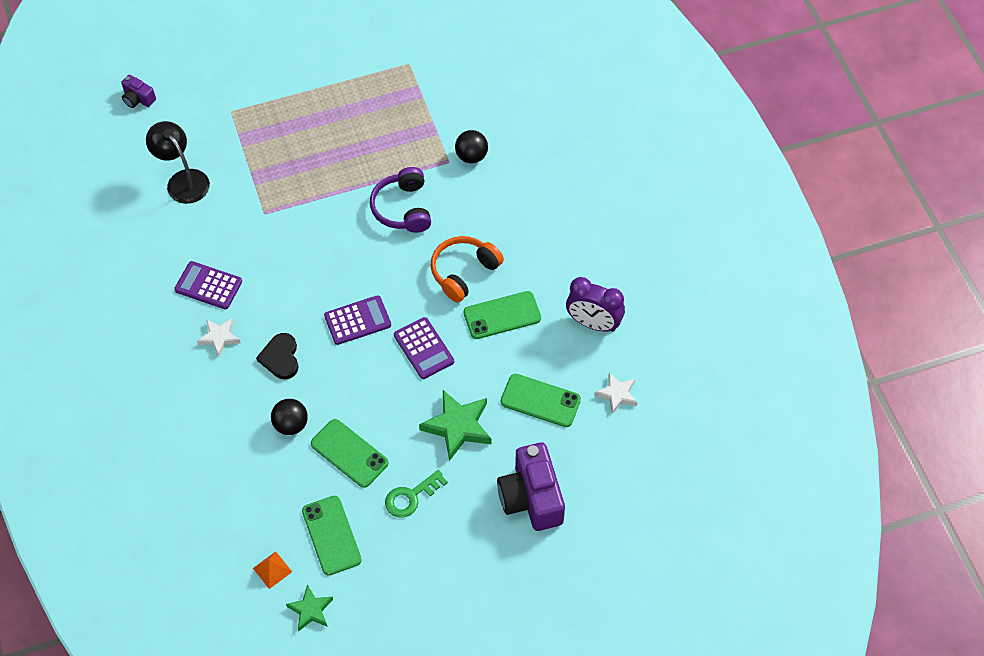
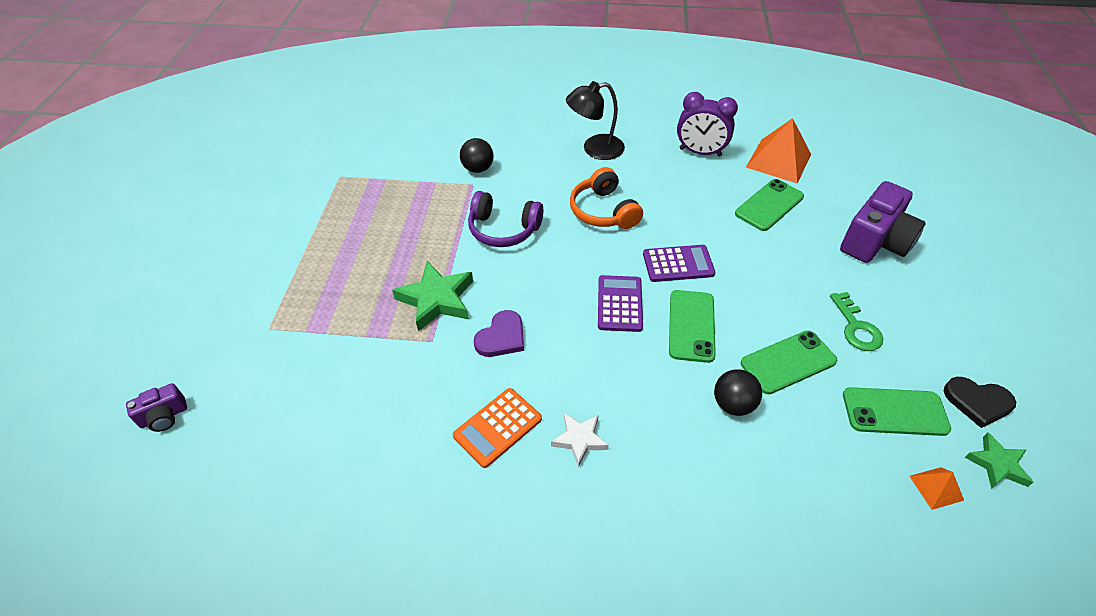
camera: 65 degrees left, 10 degrees down
(183, 180) = (326, 406): black lamp -> black lamp (595, 149)
(208, 286) = (497, 427): purple calculator -> orange calculator
(280, 358) = (636, 386): black heart -> black heart (977, 402)
(287, 255) = (501, 337): none -> purple heart
(457, 426) = (780, 267): green star -> green star (436, 299)
(502, 315) = (665, 201): green phone -> green phone (691, 326)
(531, 497) = (875, 241): purple camera -> purple camera turned 60 degrees counterclockwise
(593, 323) = (700, 152): purple clock -> purple clock turned 60 degrees clockwise
(617, 394) = (778, 160): white star -> orange pyramid

